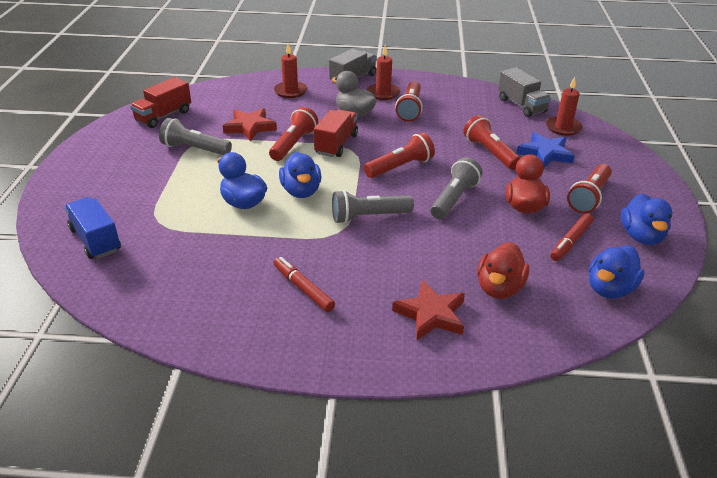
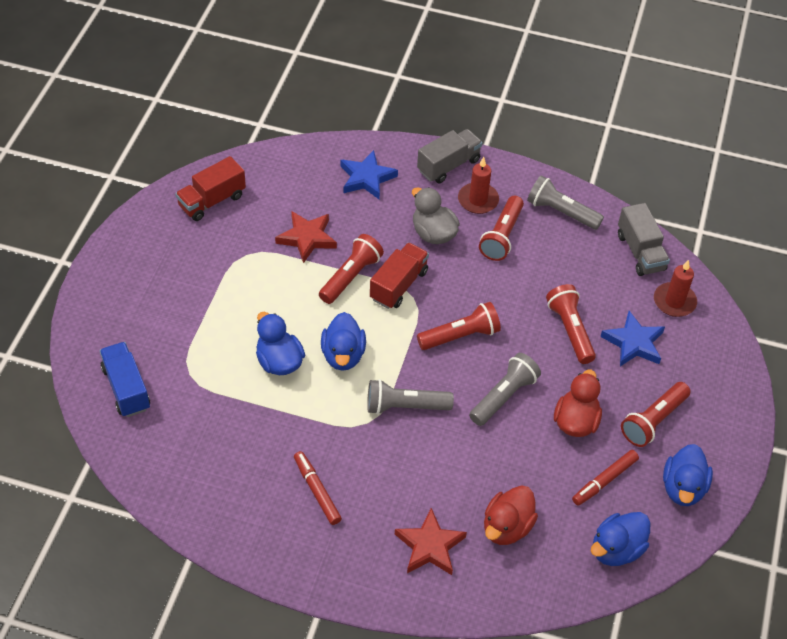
camera: 10 degrees right, 15 degrees up
(195, 149) = (240, 266): grey flashlight -> grey flashlight (561, 212)
(290, 91) = (366, 178): red candle -> blue star

